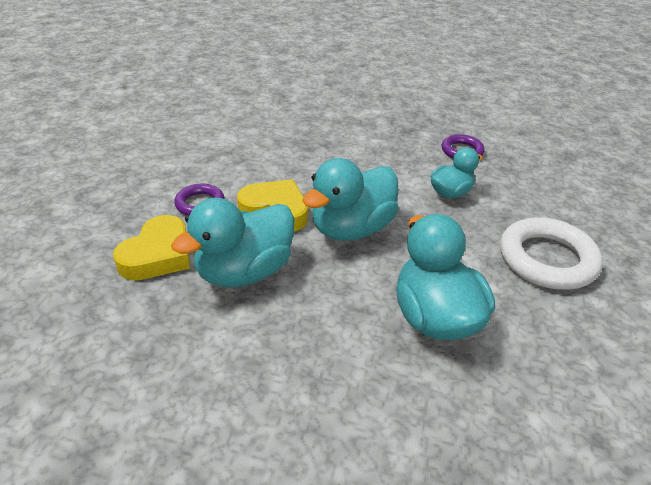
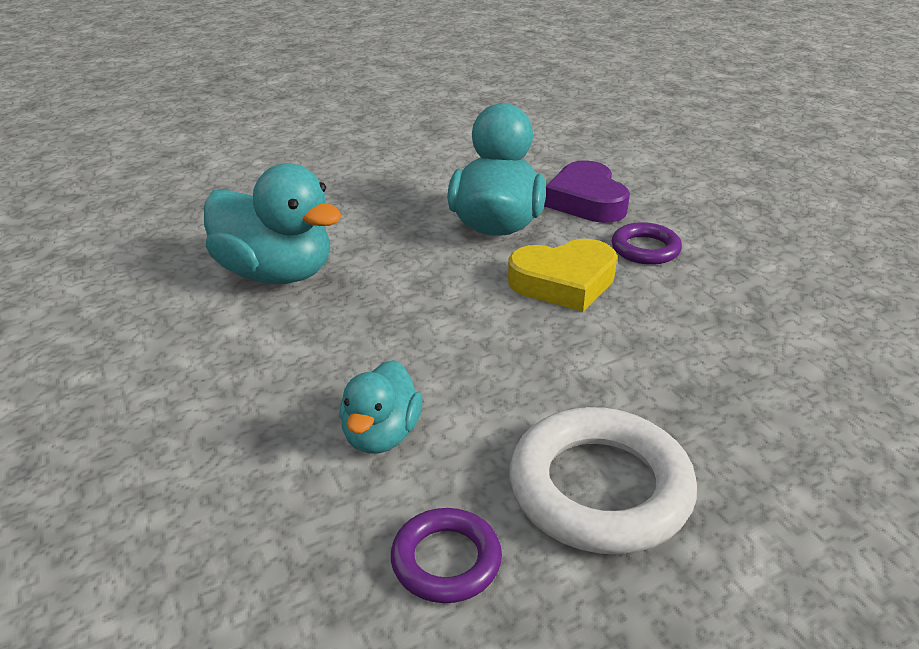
camera: 140 degrees right, 5 degrees down
(158, 255) = (586, 201): yellow heart -> purple heart
(351, 229) = (454, 308): turquoise duck -> none
(547, 259) = (167, 399): white ring -> white ring (600, 488)

